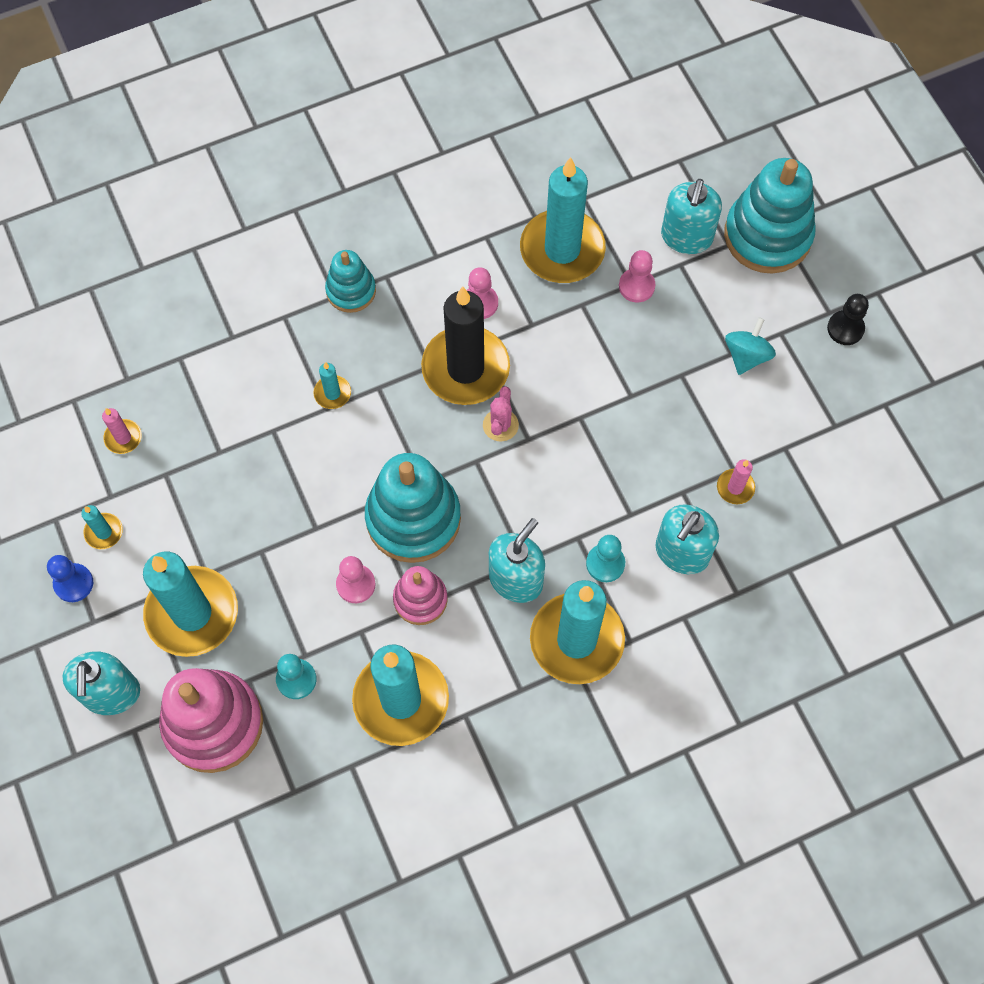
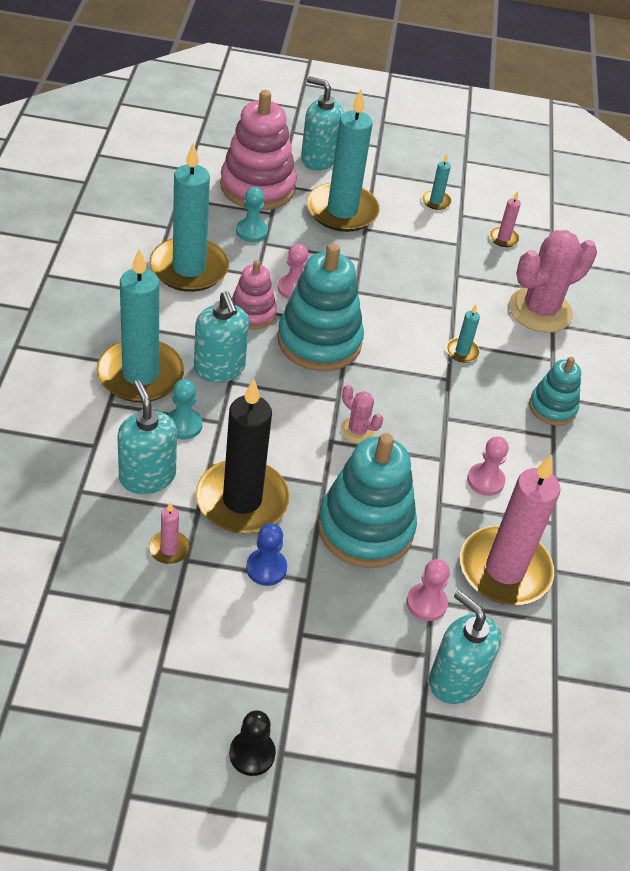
camera: 115 degrees right, 20 degrees down
(73, 583) = (409, 175): blue pawn -> blue pawn (266, 568)
(220, 355) = (540, 310): none -> pink cactus
(465, 368) = (427, 437): black candle -> black candle (242, 500)
(562, 250) = (504, 569): turquoise candle -> pink candle
(746, 356) = (288, 644): turquoise spinning top -> none
(767, 235) = (410, 757): turquoise stacking toy -> turquoise stacking toy (365, 528)

